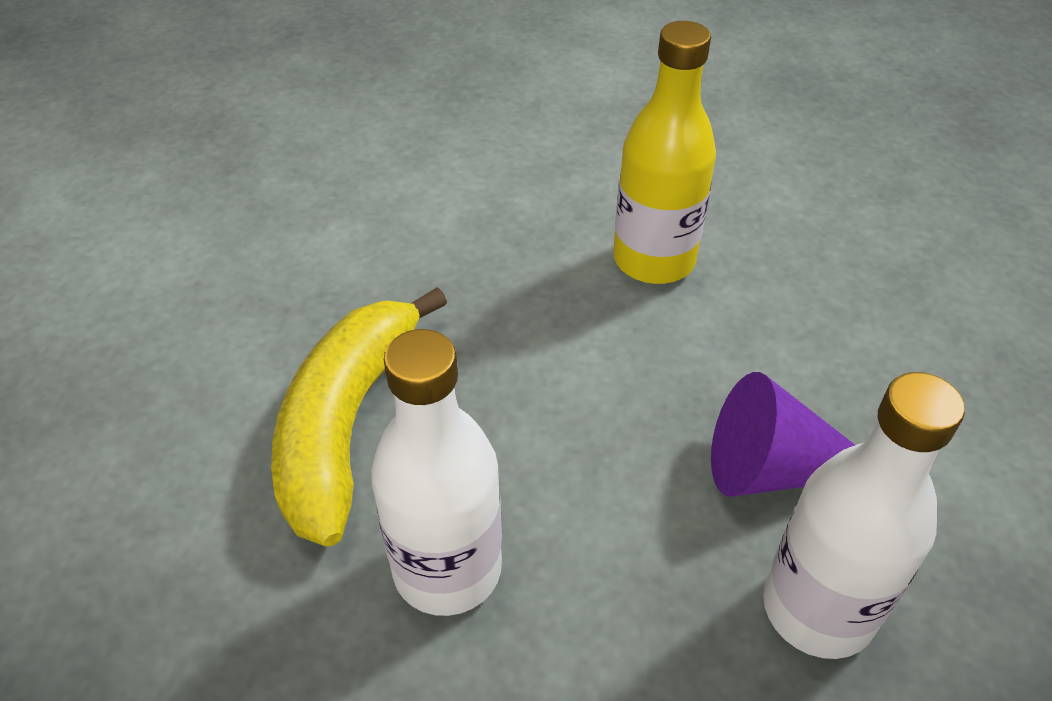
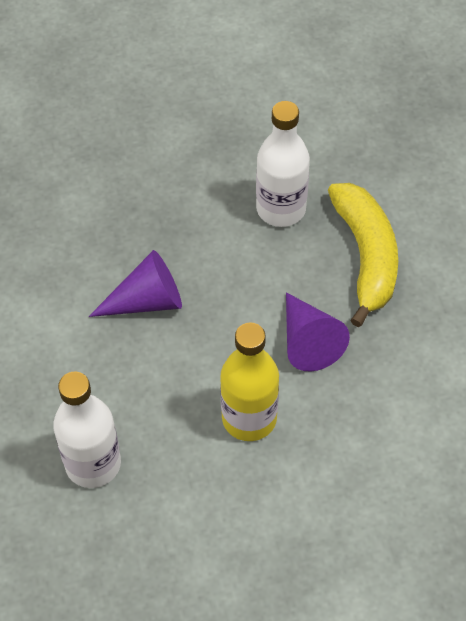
camera: 160 degrees right, 10 degrees up
(520, 327) = (308, 341): none -> purple cone
(818, 609) = (117, 243): white bottle -> white bottle (93, 464)

